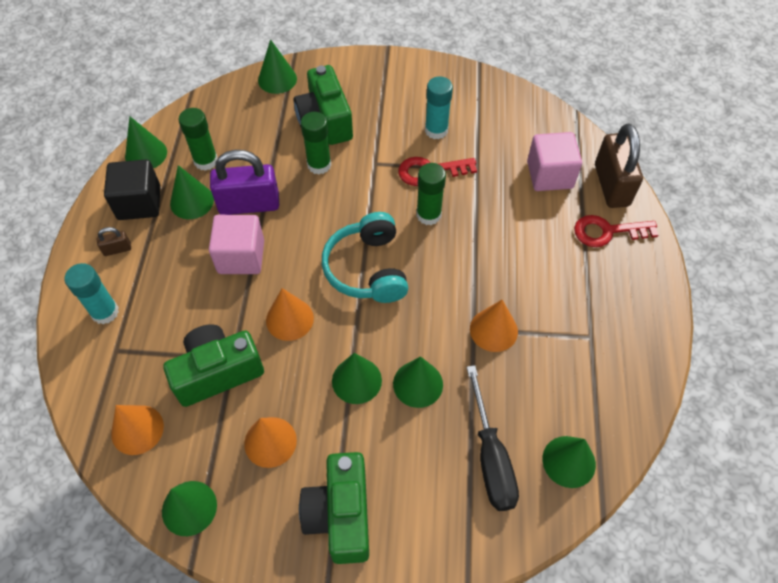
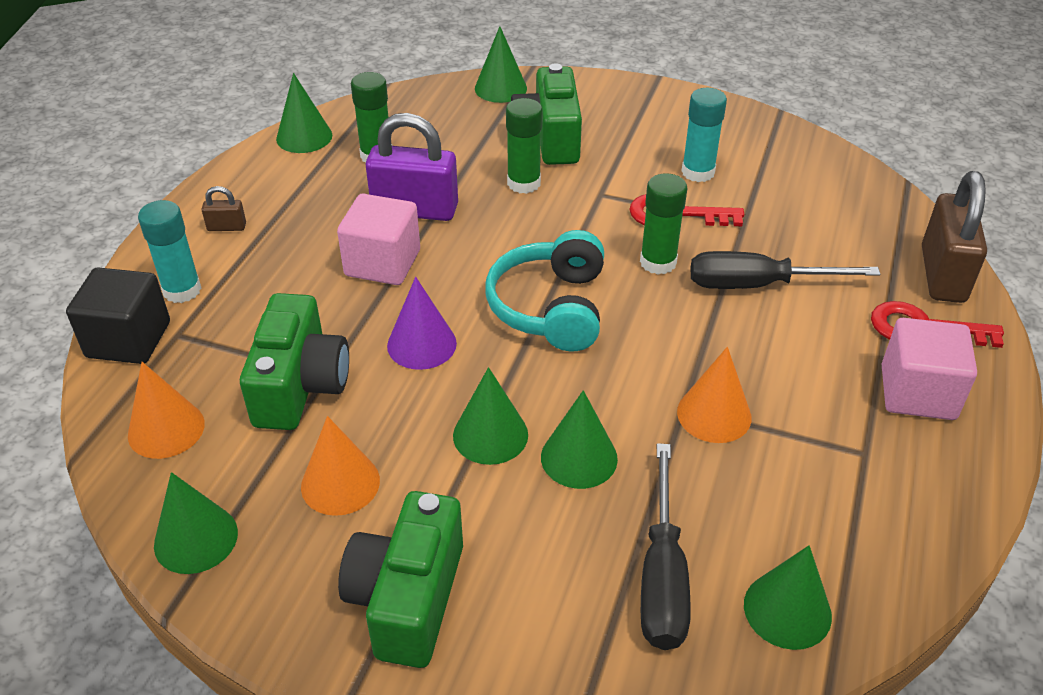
camera: 15 degrees right, 15 degrees down
(139, 203) = (275, 184): black cube -> black cube (128, 340)
(192, 201) = (342, 194): green cone -> none
(217, 372) = (300, 386): green camera -> green camera turned 105 degrees clockwise
(289, 319) = (421, 344): orange cone -> purple cone
(497, 220) = (757, 285): none -> black screwdriver
(549, 175) = (850, 247): pink cube -> pink cube (917, 393)

